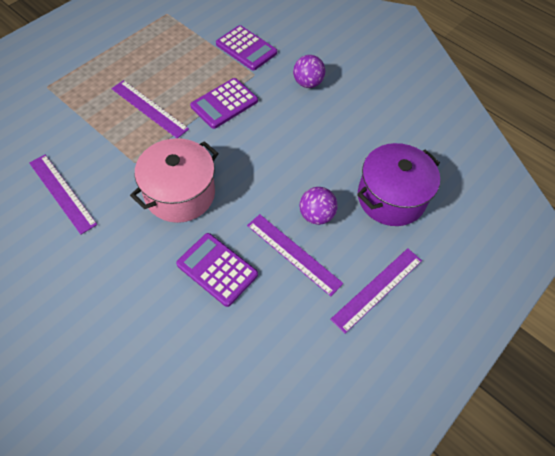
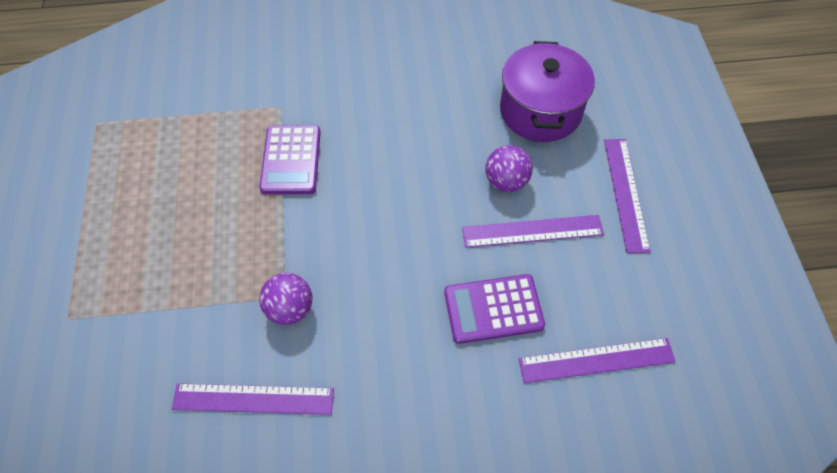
camera: 45 degrees left, 0 degrees up
(149, 108) = (222, 233): purple ruler -> purple ruler (596, 360)
(180, 194) = (369, 281): pink pot -> none
(246, 48) = (236, 89): purple calculator -> none
(307, 83) = (341, 72): purple ball -> purple ball (290, 309)

